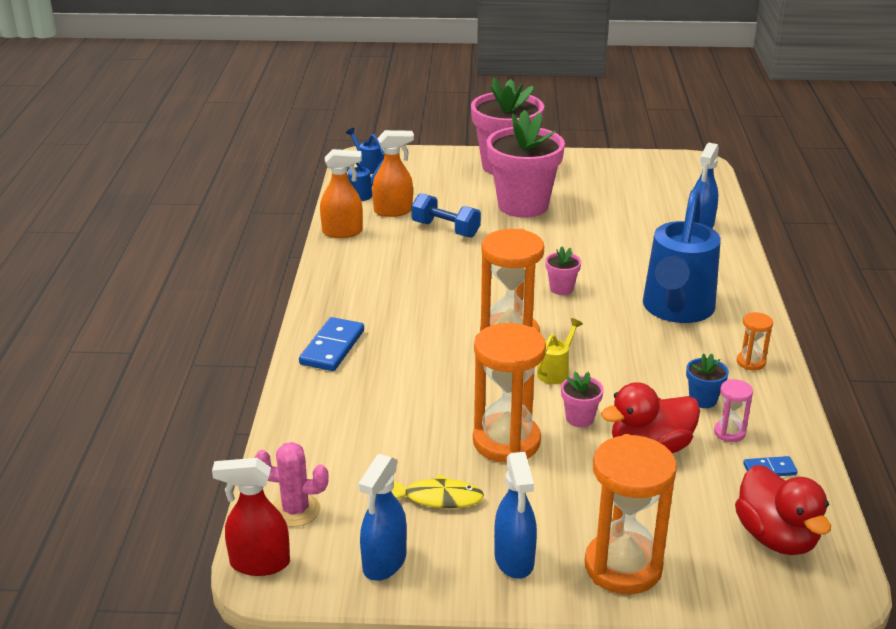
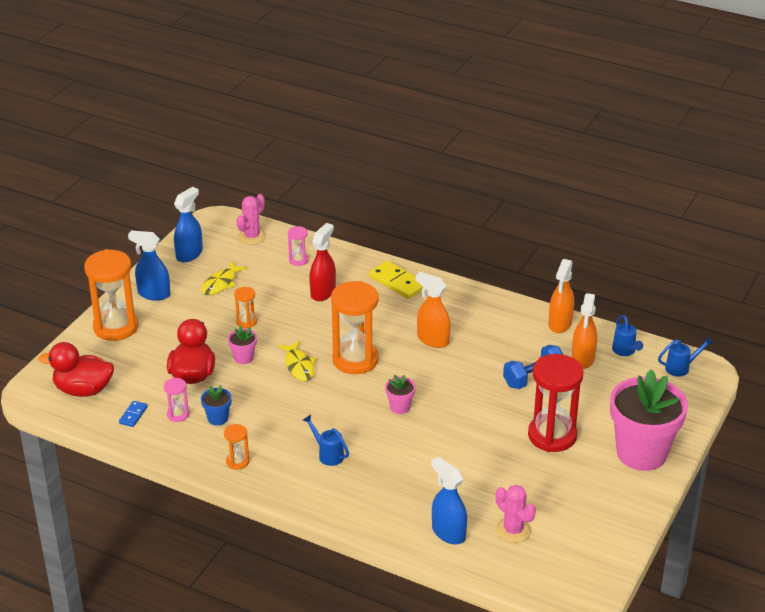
camera: 115 degrees right, 5 degrees up
(259, 563) = (223, 219): red spray bottle -> red spray bottle (323, 292)
(332, 347) = (397, 282): blue domino -> yellow domino
(332, 443) = (298, 260): none -> pink hourglass
(384, 562) = (189, 254): blue spray bottle -> blue spray bottle turned 75 degrees clockwise
(430, 297) = (432, 340): none -> orange spray bottle
(506, 442) = (246, 322): orange hourglass -> orange hourglass, size x0.46
(523, 205) = (552, 436): pink flower pot -> red hourglass
(556, 371) = (299, 366): yellow watering can -> yellow fish
(662, 200) = (513, 530): none -> pink cactus
(676, 311) = (327, 454): blue watering can -> blue watering can, size x0.40

